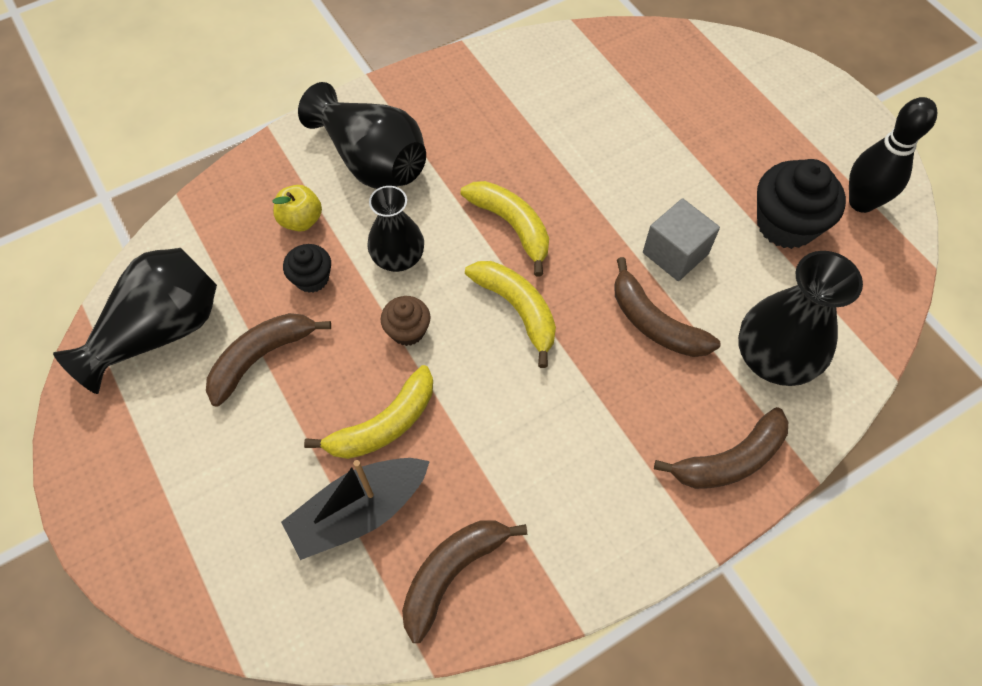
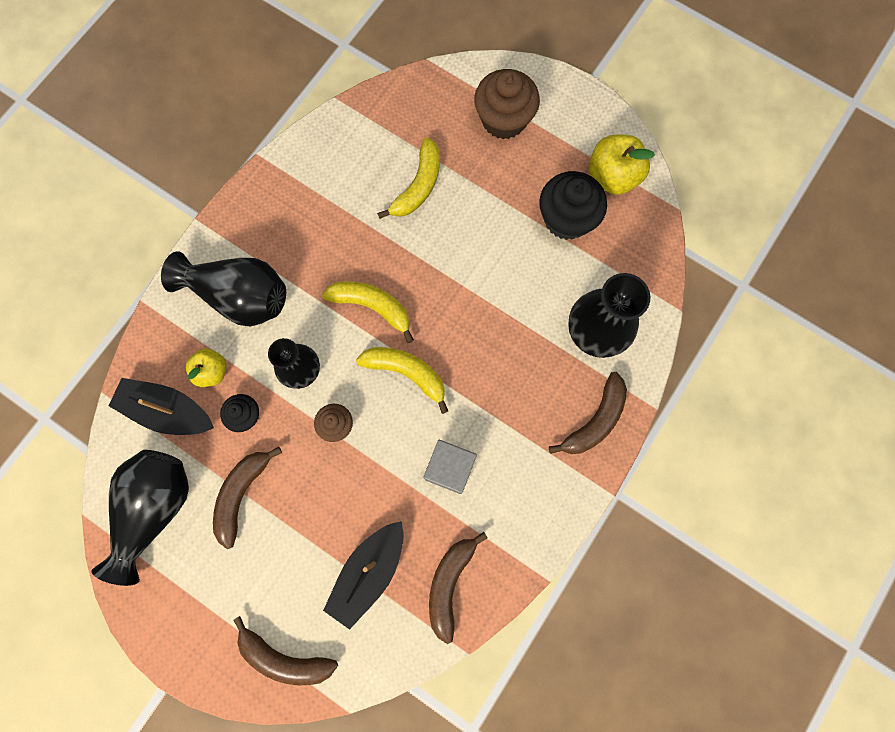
camera: 25 degrees left, 15 degrees up
(232, 239) = (168, 411): none -> black boat
(384, 424) = (355, 503): yellow banana -> yellow banana (418, 186)
(654, 323) = (506, 340): brown banana -> brown banana (284, 657)
(675, 253) = (498, 277): grey cube -> grey cube (450, 468)
(752, 102) = (504, 119): none -> brown cupcake
(861, 202) = (612, 176): black bowling pin -> yellow apple

